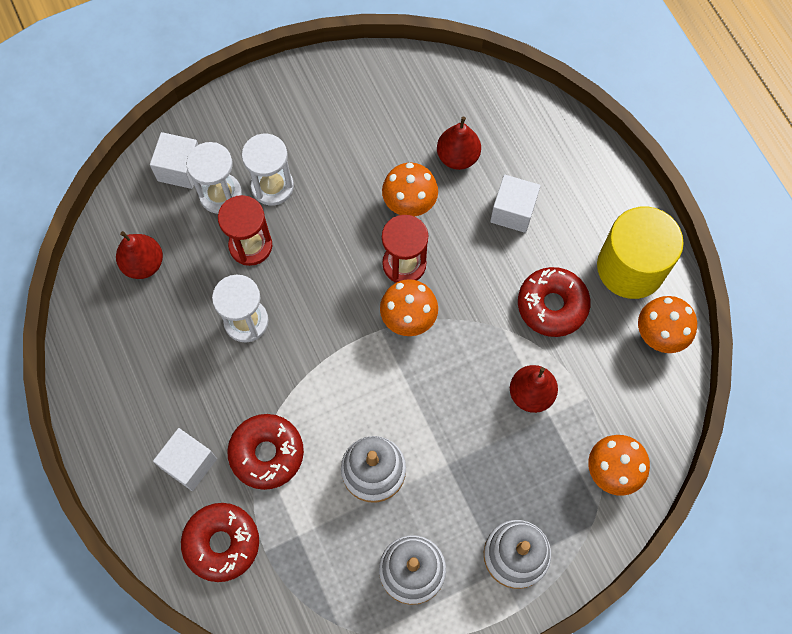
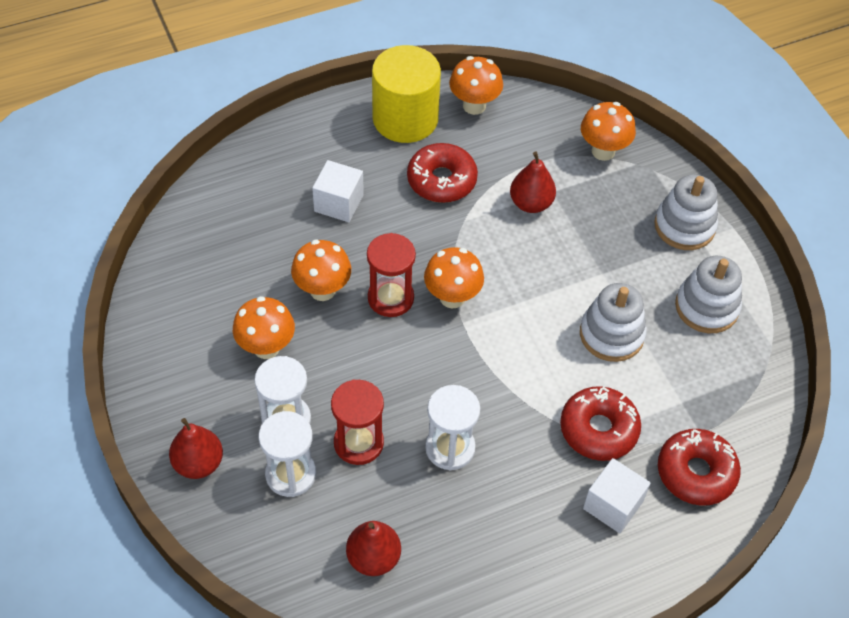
camera: 90 degrees left, 15 degrees down
(180, 169) = (251, 519): white cube -> none
(345, 164) = (266, 347): none -> orange mushroom
(458, 156) = (270, 245): red pear -> red pear (198, 463)

